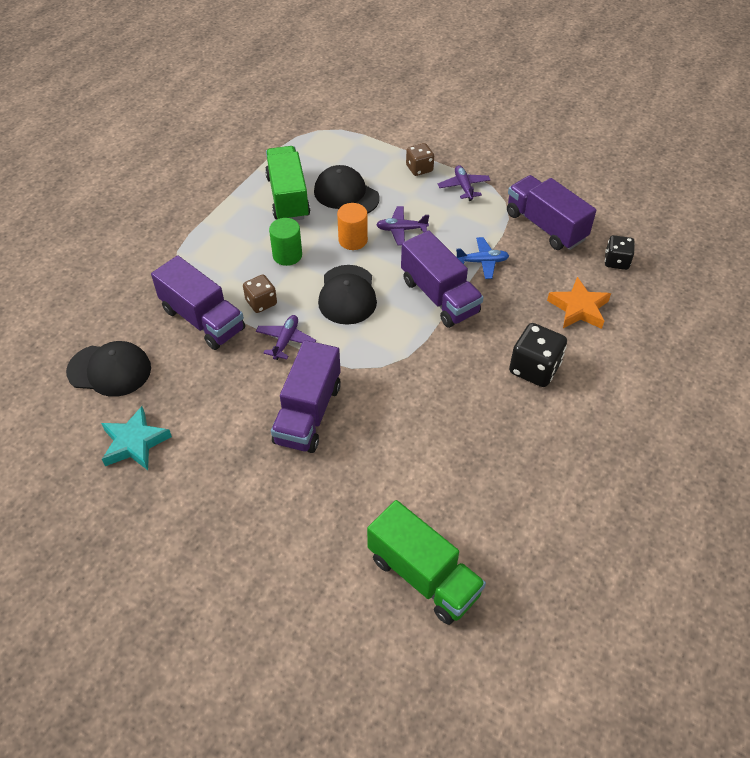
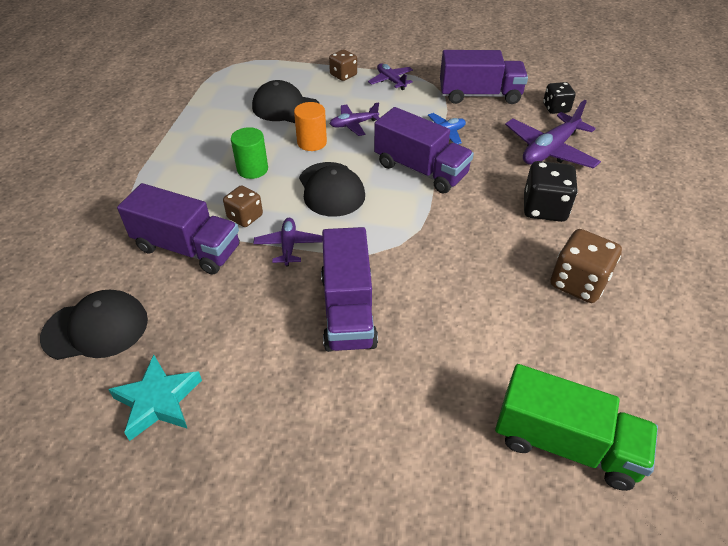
camera: 20 degrees left, 5 degrees down
(288, 197) = (229, 121): green truck -> none
(520, 449) = (578, 283): none -> brown dice
(545, 226) = (479, 95): purple truck -> purple truck turned 150 degrees clockwise
(578, 308) = (549, 150): orange star -> purple plane

